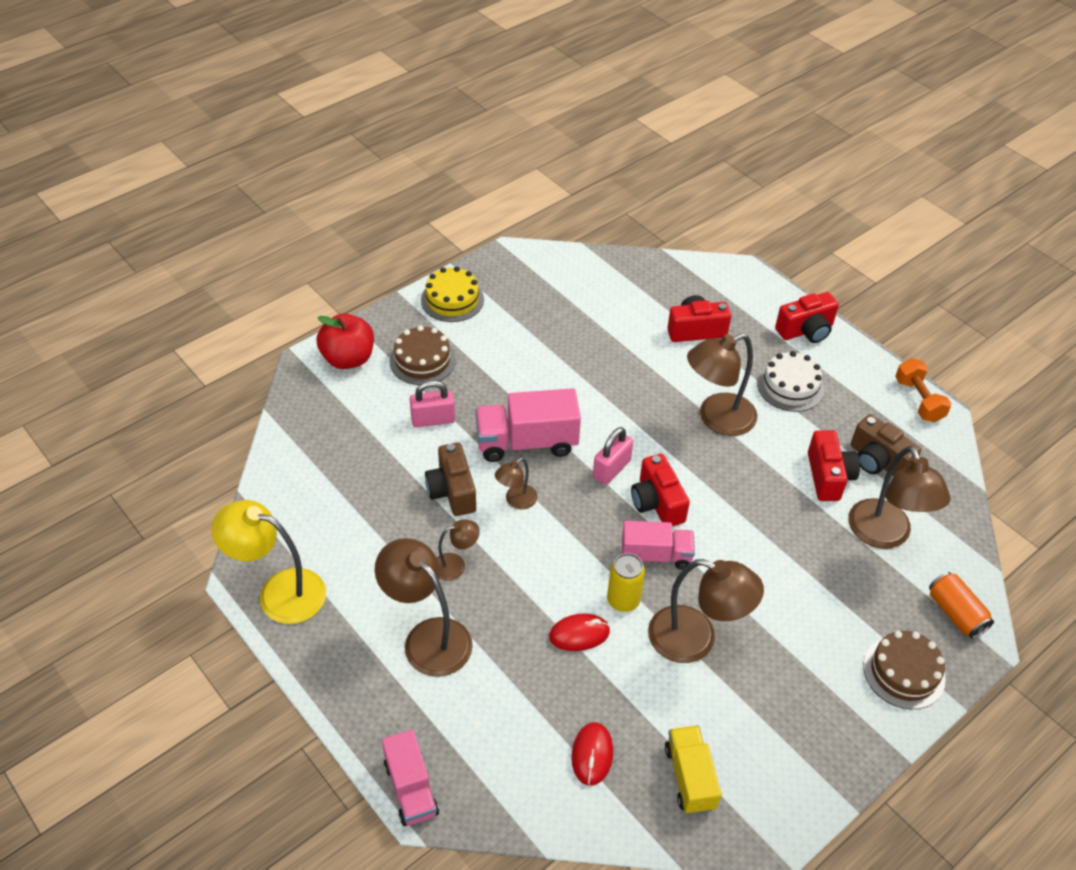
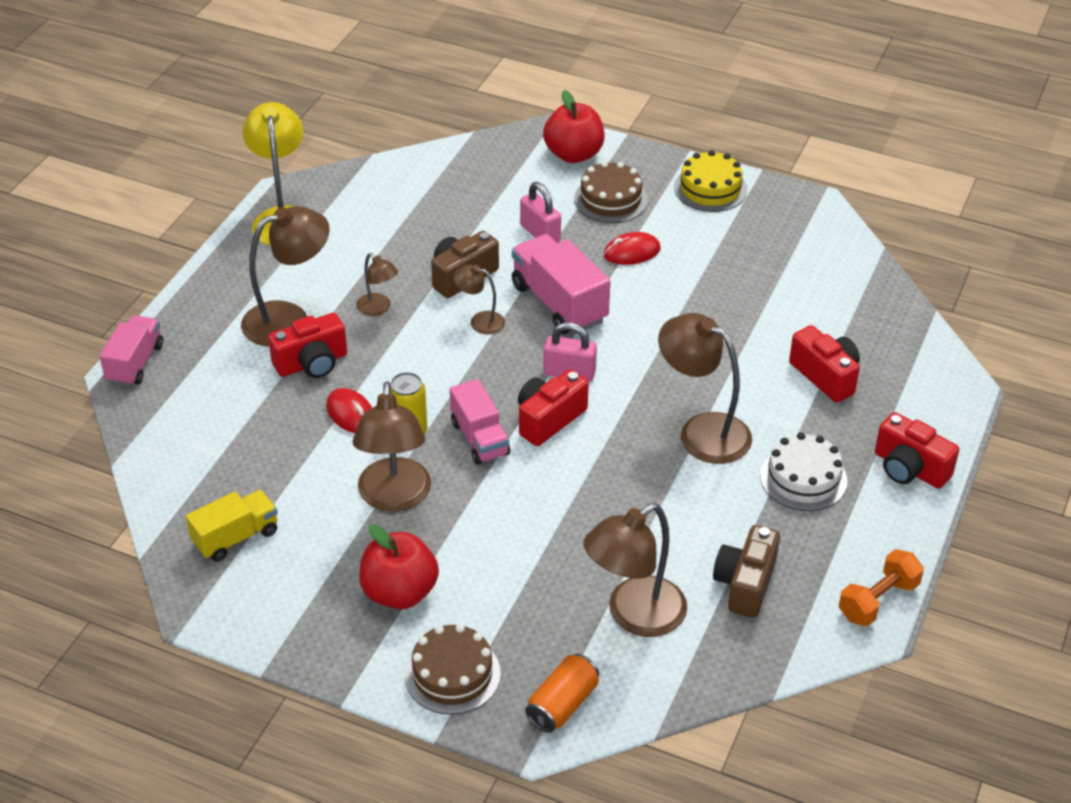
camera: 65 degrees right, 5 degrees down
(411, 789) = (135, 363): pink truck -> pink truck turned 150 degrees clockwise
(428, 637) = (289, 319): brown lamp -> brown lamp turned 45 degrees clockwise
(592, 755) = (225, 463): red mouse -> red mouse (631, 252)
(804, 676) = (399, 592): none -> red apple
(828, 476) = (687, 546): red camera -> red camera (312, 363)

